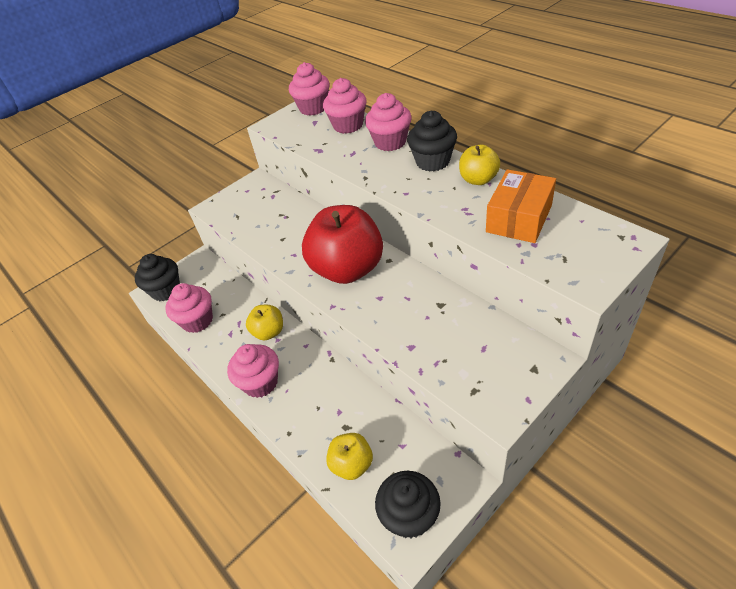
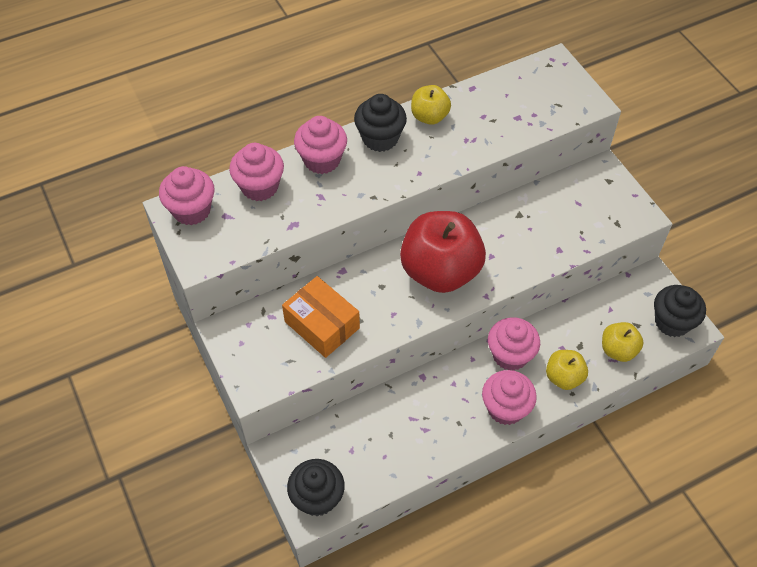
camera: 80 degrees left, 10 degrees up
(197, 321) = (389, 463): pink cupcake -> pink cupcake (510, 355)
(269, 332) = (439, 390): yellow apple -> yellow apple (563, 377)
(519, 218) = (498, 111): orange box -> orange box (322, 325)

